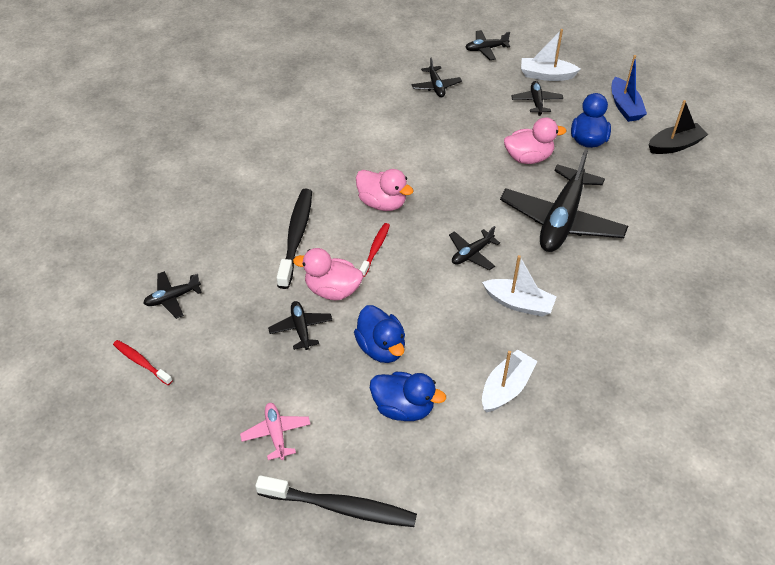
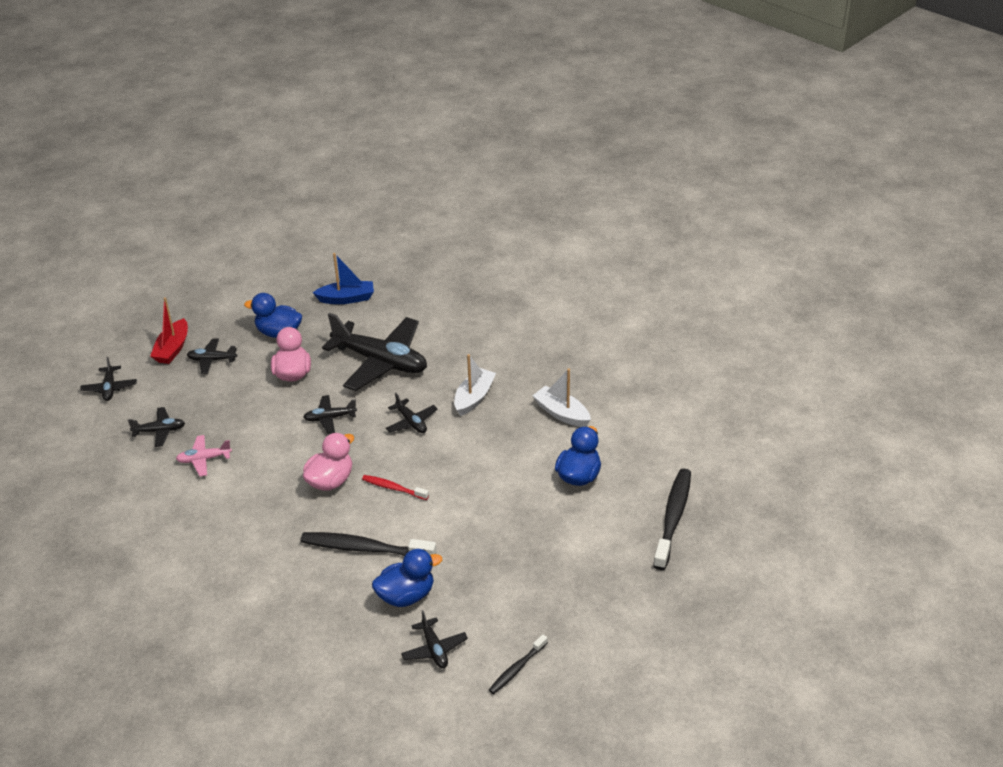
camera: 85 degrees left, 10 degrees down
(141, 362) = (517, 669): red toothbrush -> black toothbrush
(276, 433) = (603, 560): pink plane -> pink plane (204, 459)
(301, 328) = (486, 544): black plane -> black plane (330, 418)
(332, 290) = (441, 520): pink duck -> none
(381, 347) = (514, 488): blue duck -> blue duck (406, 596)
(546, 75) = (172, 349): white boat -> red boat
(625, 107) = (239, 304): blue boat -> blue boat (346, 298)
(675, 145) = (302, 282): black boat -> none

